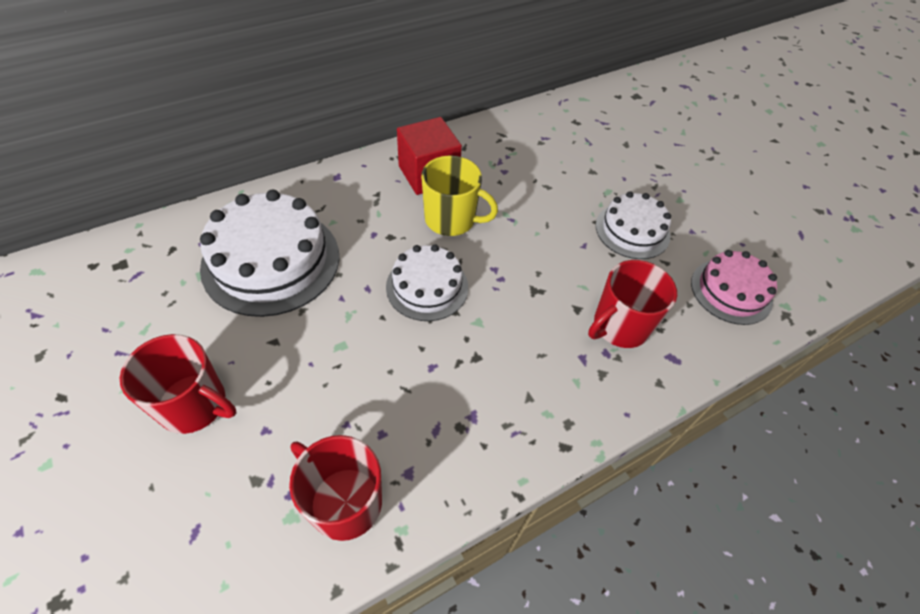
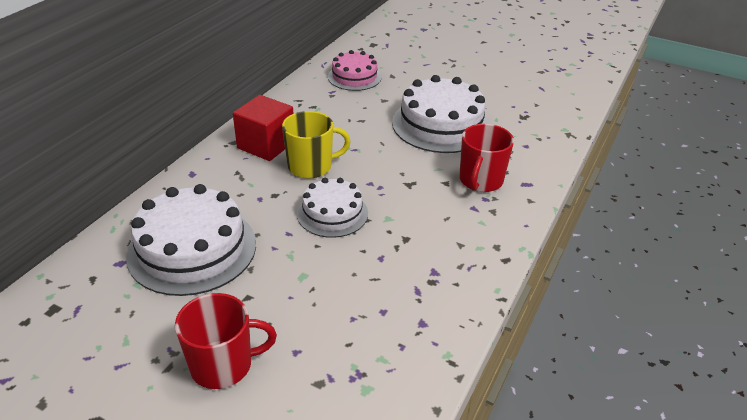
camera: 30 degrees left, 15 degrees down
(344, 502) = (395, 360): red mug -> none
(632, 230) = (441, 124): white cake -> white cake, size x1.66
(731, 291) = (528, 134): pink cake -> pink cake (354, 77)

